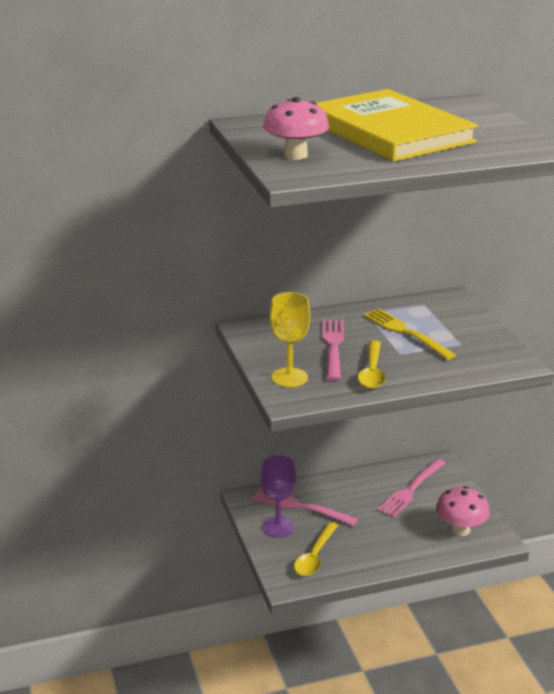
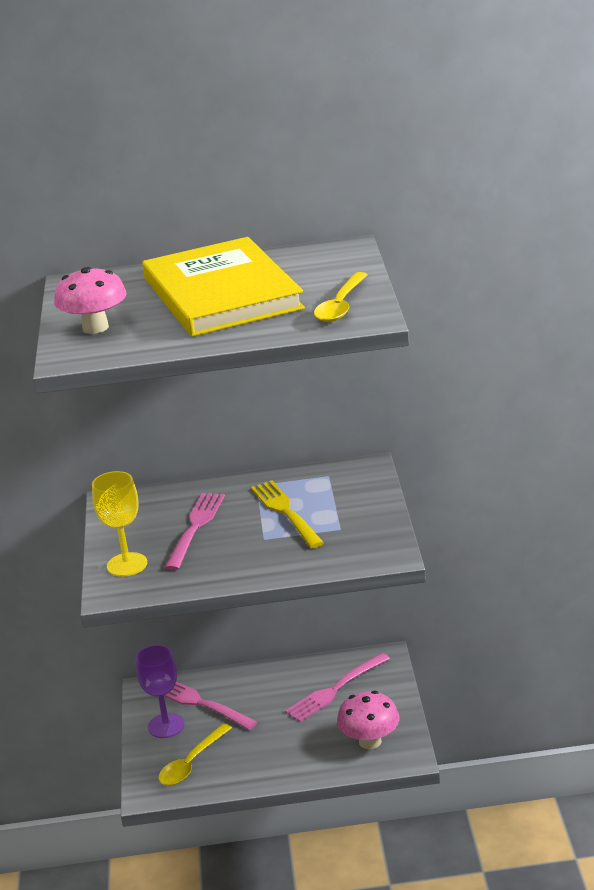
camera: 15 degrees right, 0 degrees up
(372, 372) = (220, 561): yellow spoon -> yellow spoon (341, 306)

